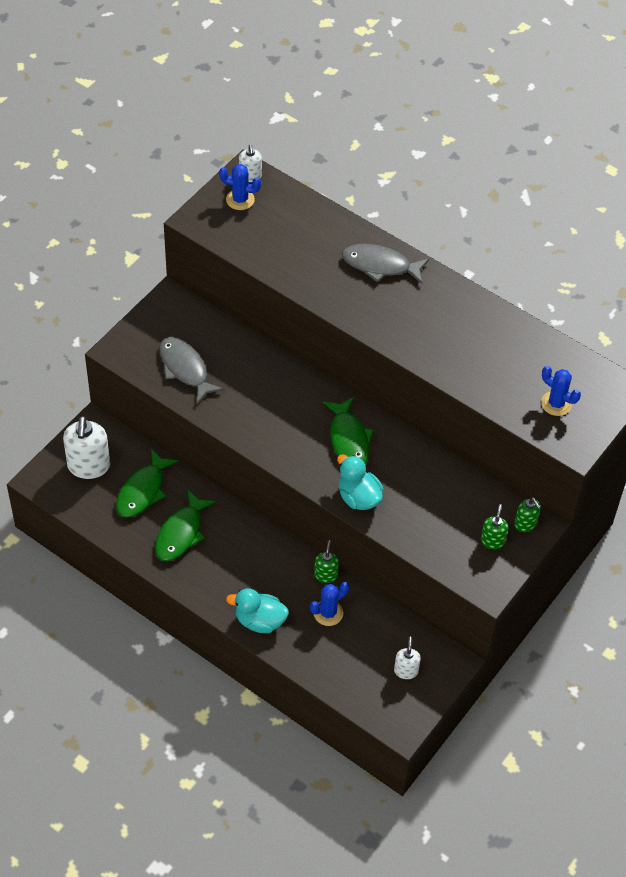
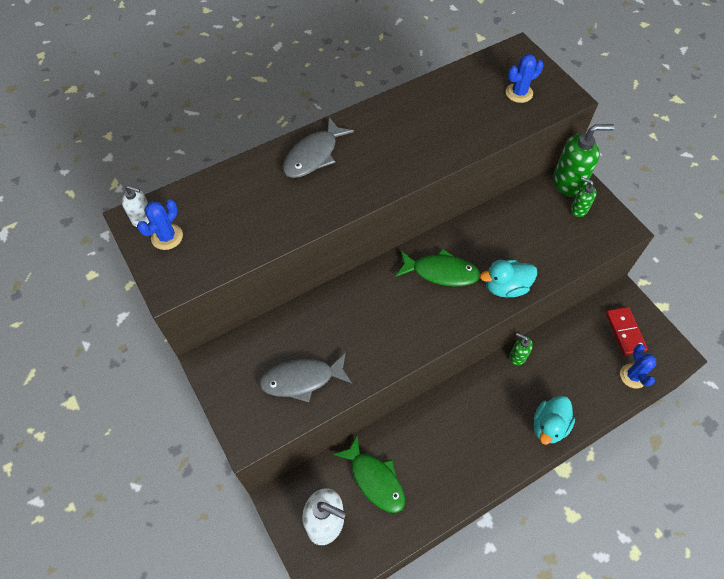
camera: 65 degrees left, 5 degrees up
(181, 533) = (434, 461): green fish -> none
(328, 613) = (555, 368): blue cactus -> blue cactus (633, 376)
(406, 671) = (625, 332): white soap dispenser -> red domino
(525, 524) = (568, 182): green soap dispenser -> green soap dispenser, size x1.87

